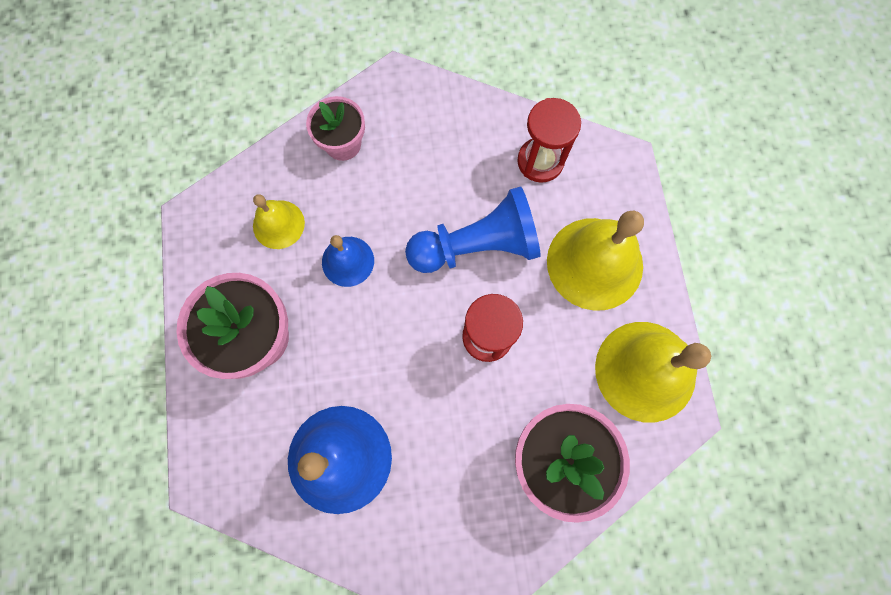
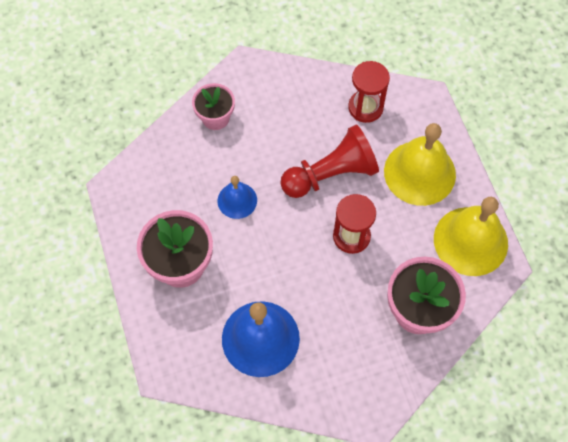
camera: 10 degrees left, 10 degrees down
(278, 224) = (179, 182): yellow bell -> none
(477, 246) = (331, 174): blue pawn -> red pawn

